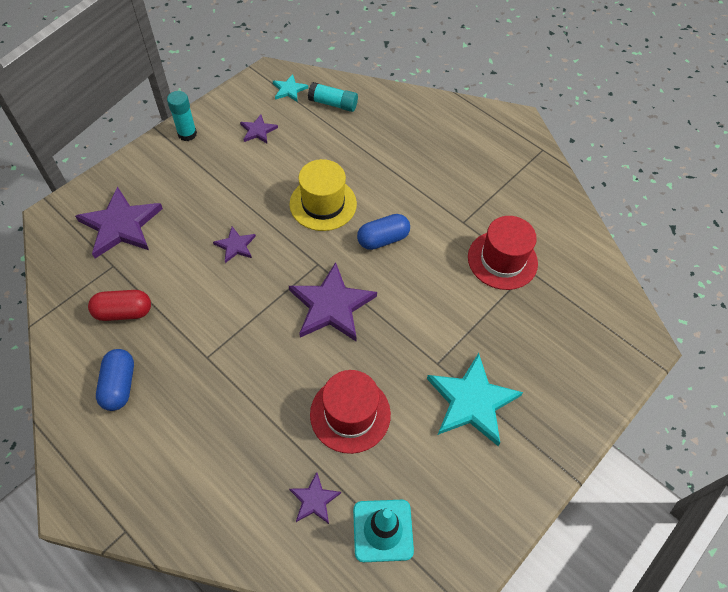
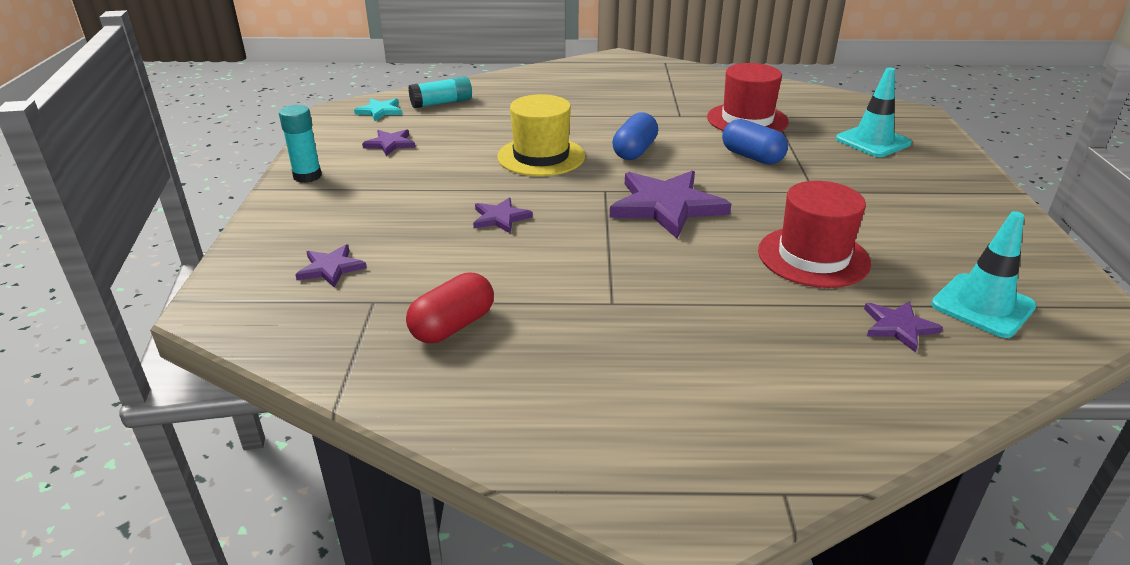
camera: 40 degrees left, 25 degrees down
(119, 385) = (552, 382): blue capsule -> blue capsule (752, 157)
(121, 225) = (331, 268): purple star -> purple star, size x0.50
(472, 401) = (880, 196): turquoise star -> none
(556, 349) = (872, 141): none -> turquoise traffic cone

